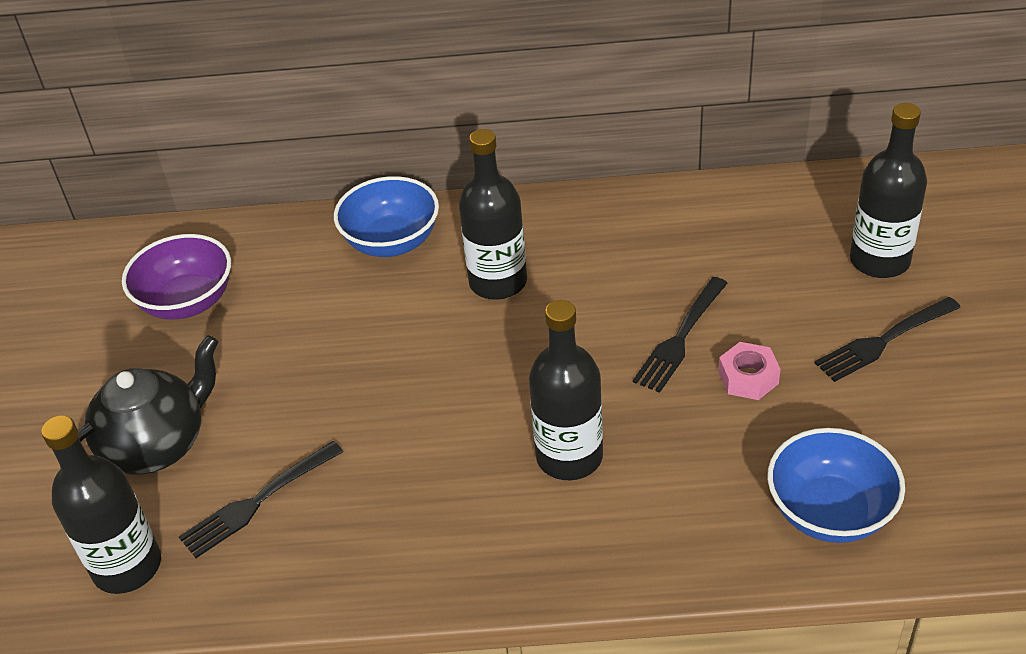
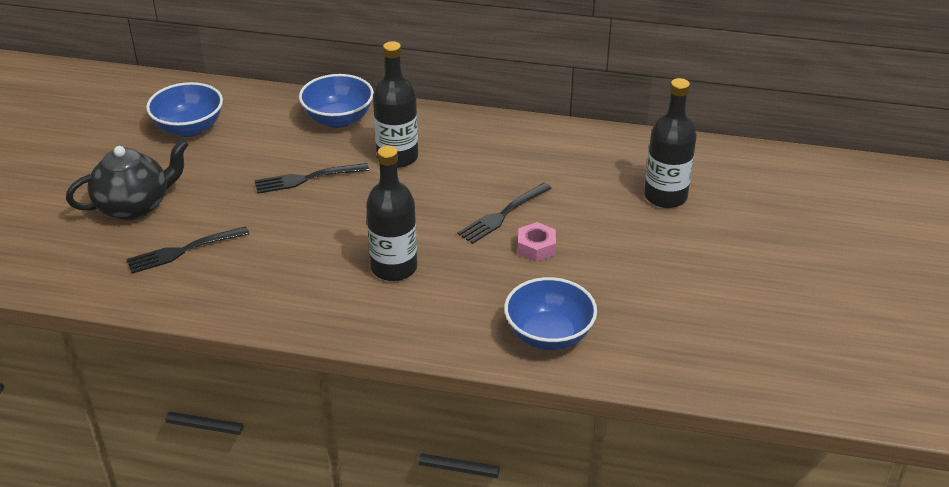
camera: 10 degrees right, 5 degrees down
(127, 566) = (88, 269): black bottle -> none
(187, 302) = (189, 128): purple bowl -> blue bowl
(883, 341) = (640, 245): black fork -> black fork (306, 179)

